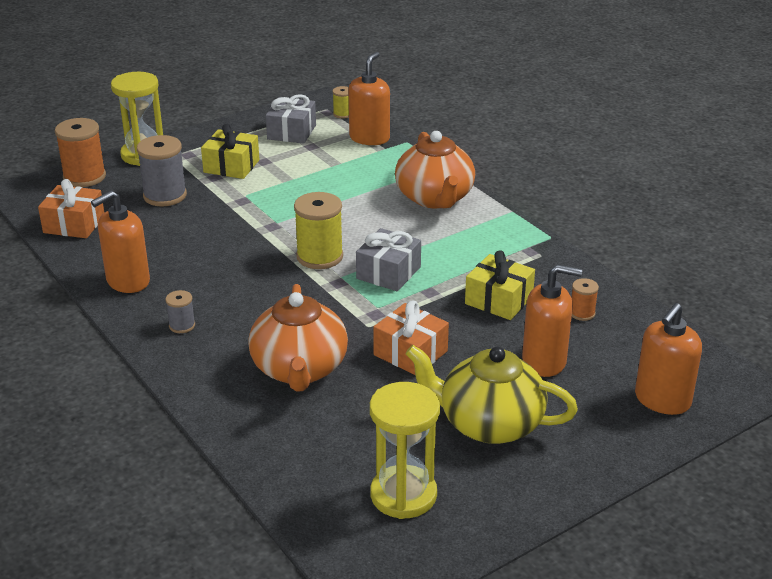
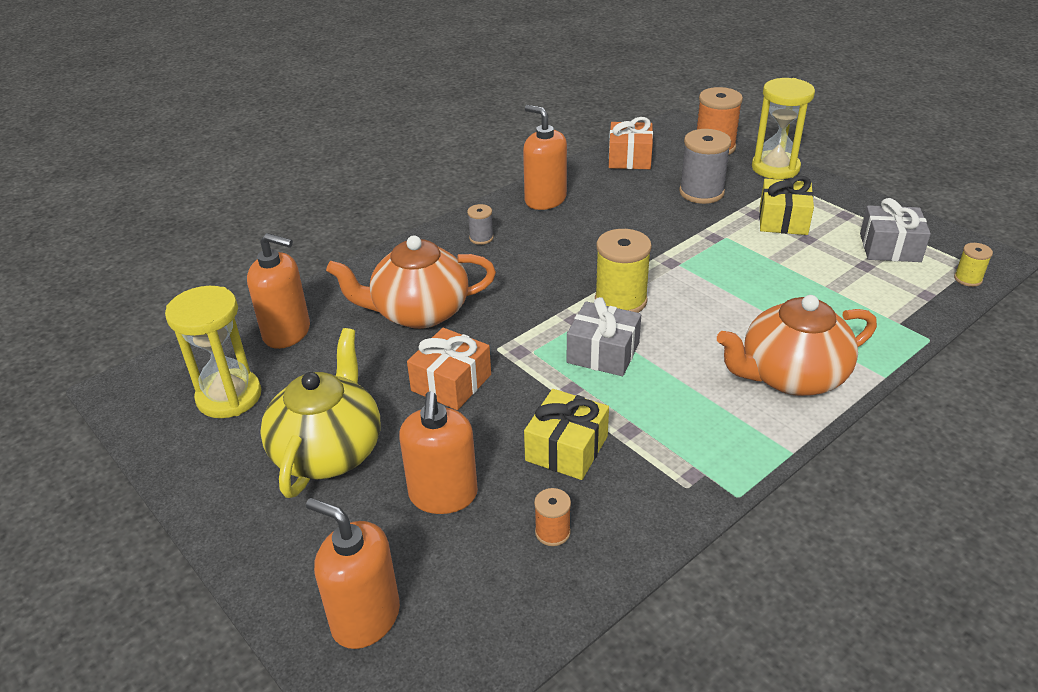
camera: 85 degrees right, 5 degrees up
(369, 138) = (917, 307): orange soap dispenser -> orange soap dispenser (287, 332)

